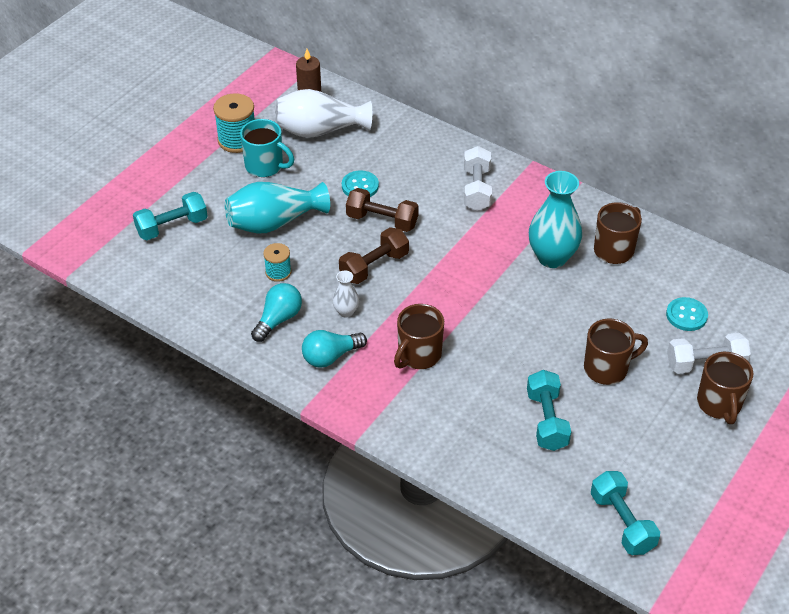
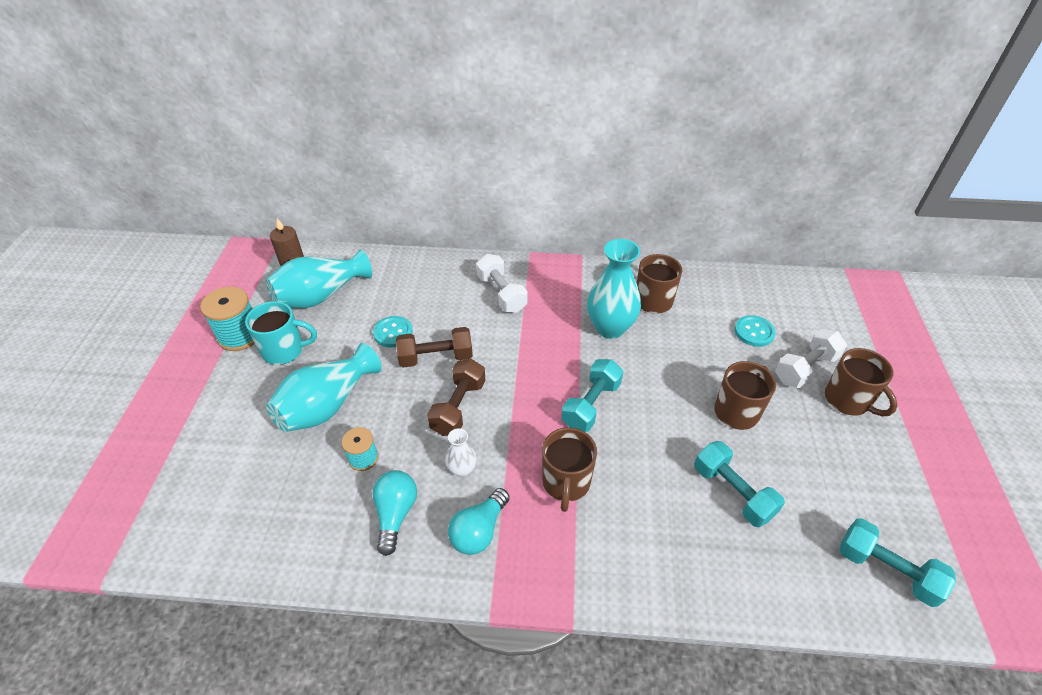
camera: 30 degrees left, 0 degrees up
(172, 227) = (212, 459): turquoise dumbbell -> turquoise dumbbell (591, 405)
(319, 130) = (321, 296): white vase -> turquoise vase

